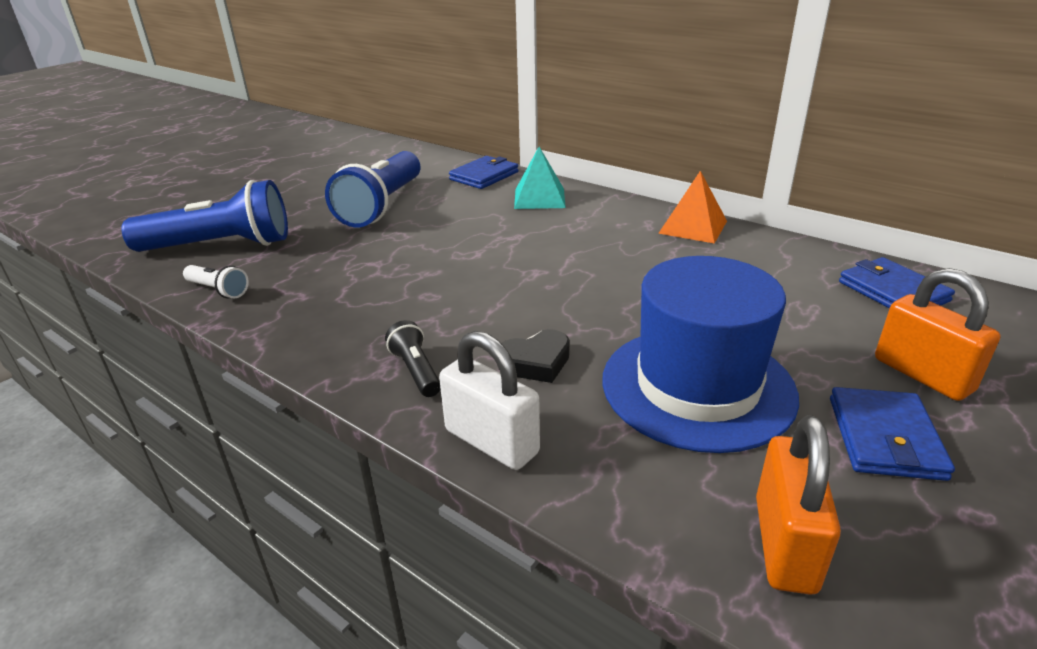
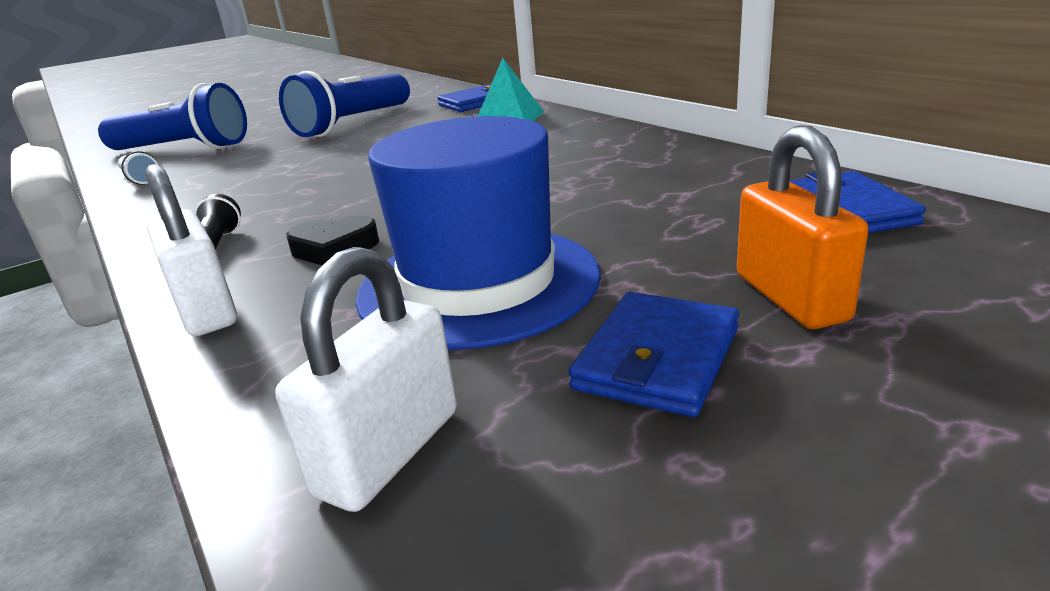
camera: 20 degrees right, 5 degrees down
(693, 227) = (649, 144): orange pyramid -> none
(784, 544) = (389, 452): orange padlock -> white padlock

